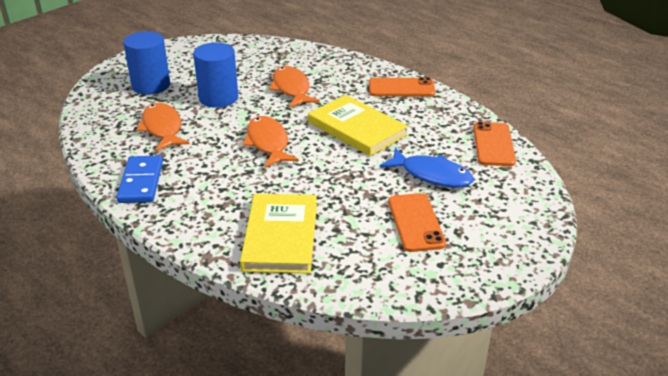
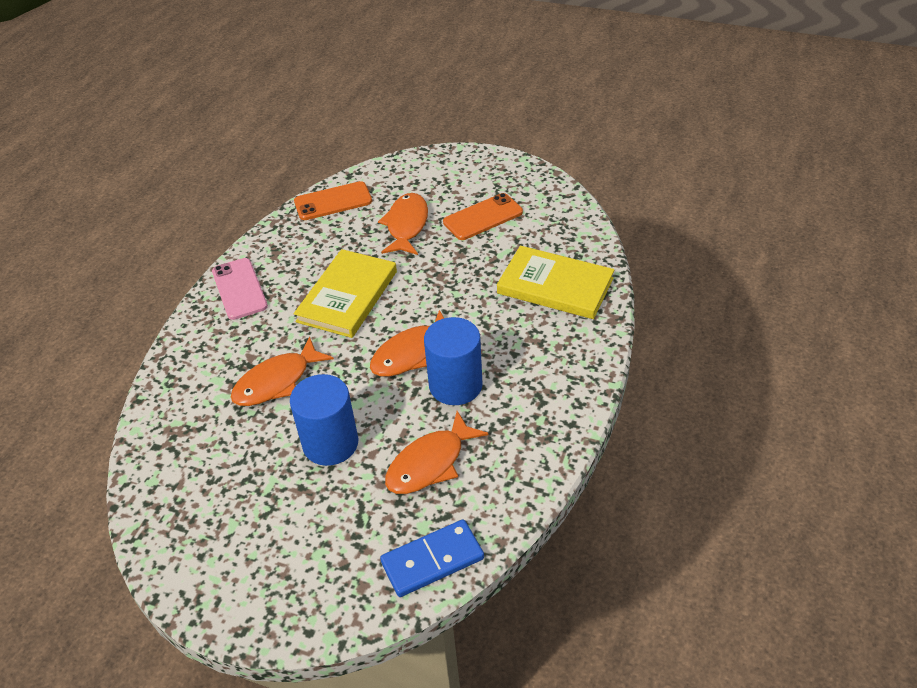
camera: 110 degrees left, 10 degrees up
(141, 182) = (544, 423): blue domino -> blue domino (432, 560)
(151, 85) = (326, 539): blue cylinder -> blue cylinder (455, 385)
(281, 236) = (555, 286): yellow book -> yellow book turned 45 degrees clockwise
(401, 88) = (239, 289): orange phone -> pink phone
(432, 175) = (406, 225): blue fish -> orange fish

